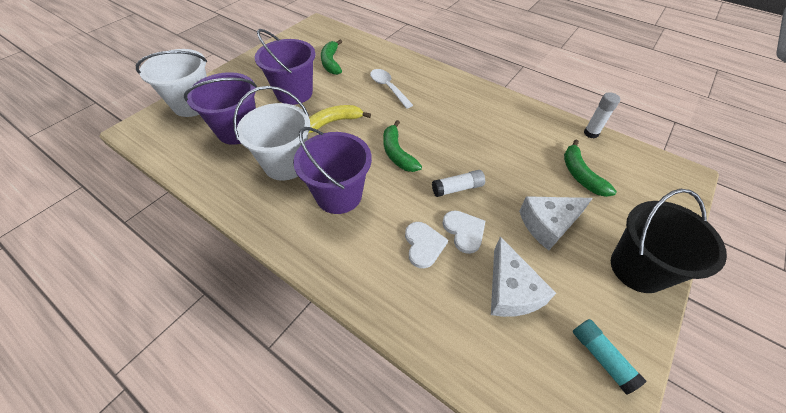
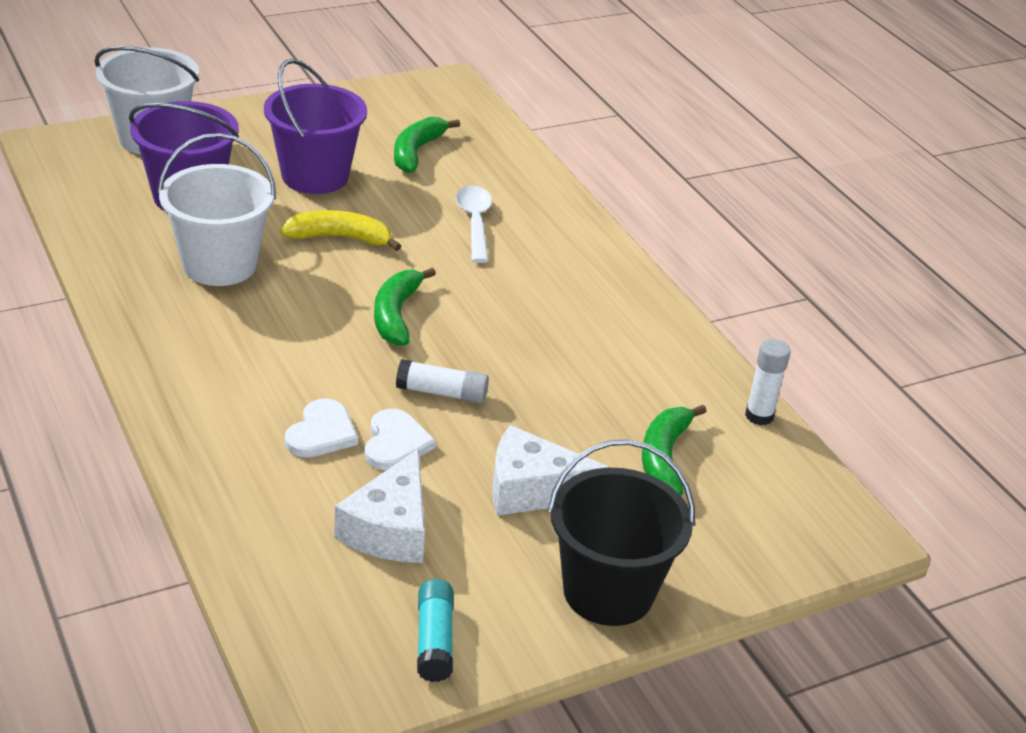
camera: 25 degrees right, 15 degrees down
(339, 195) = (259, 331): purple bucket -> none

